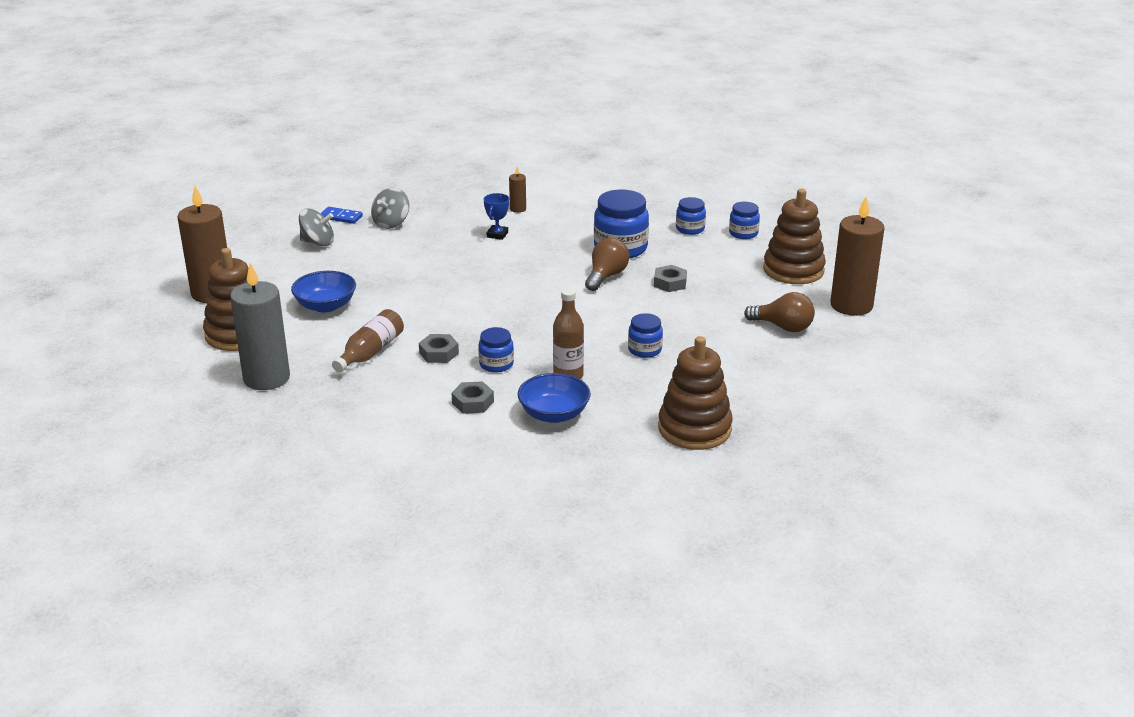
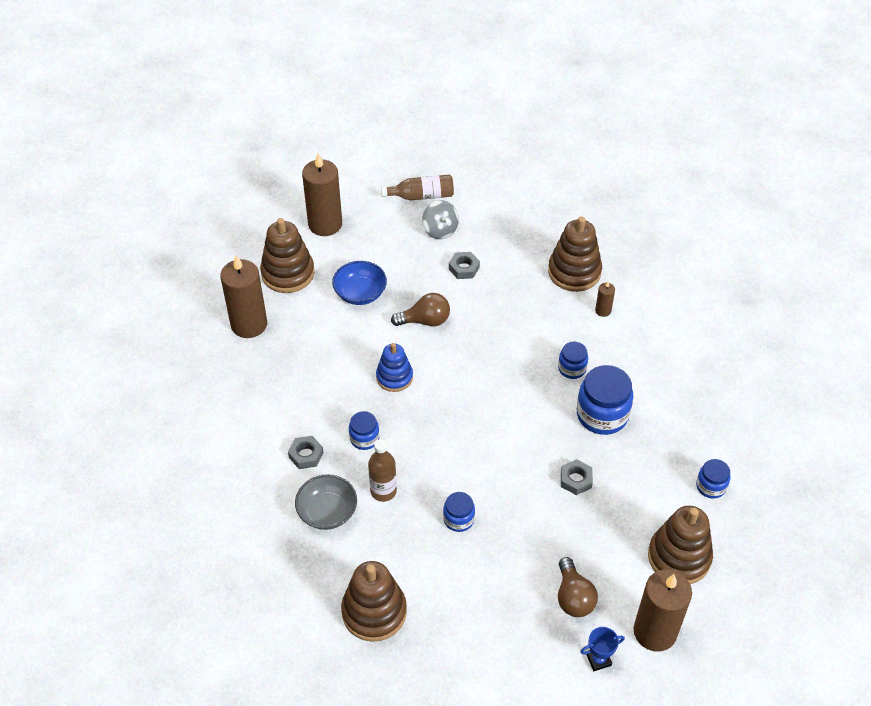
camera: 55 degrees right, 20 degrees up
(266, 378) = (249, 324): grey candle -> brown candle
(341, 217) = (488, 217): blue domino -> none
(370, 352) = (322, 357): brown bottle -> brown bottle (421, 196)
(391, 223) = (506, 251): grey spinning top -> none
(439, 353) = (352, 396): grey nut -> grey nut (464, 268)
(448, 324) = (394, 377): none -> blue stacking toy
(460, 205) = (574, 272): none -> brown stacking toy
(497, 235) = (549, 324): blue trophy -> blue trophy (598, 660)
(554, 414) = (327, 512): blue bowl -> grey bowl
(606, 276) = (548, 431): brown light bulb -> brown light bulb (425, 321)
(690, 229) = (681, 444): blue jar -> blue jar (572, 368)

